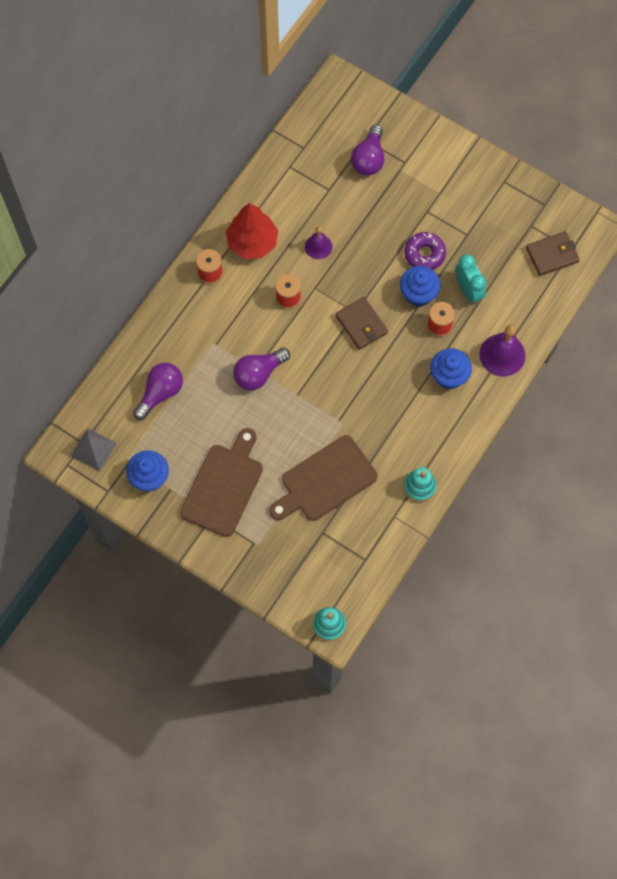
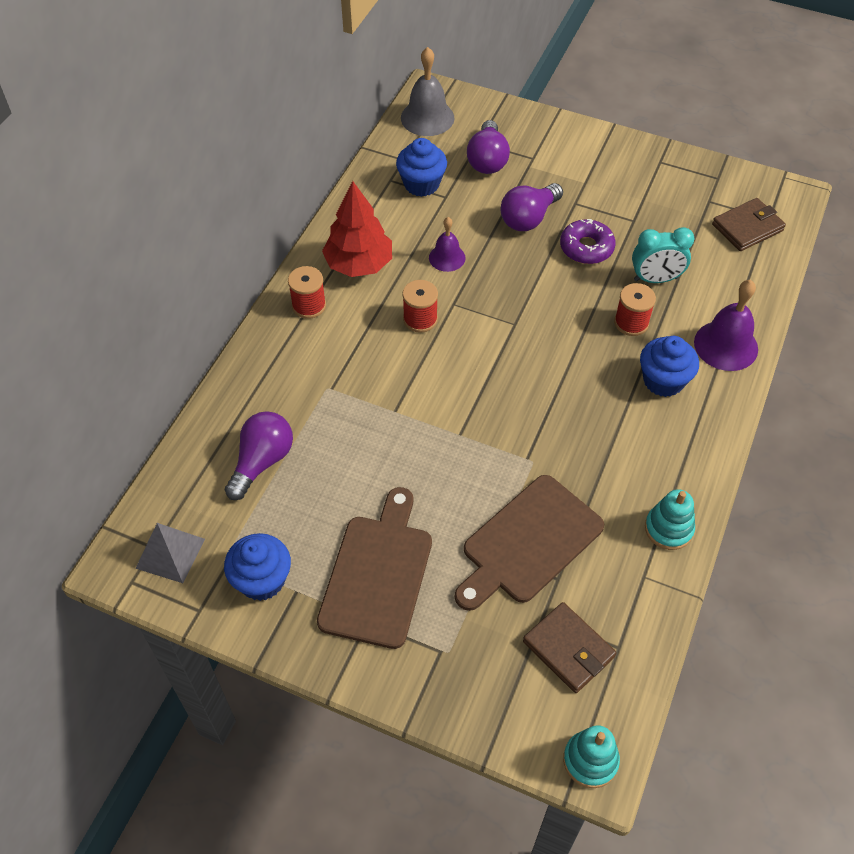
camera: 10 degrees left, 15 degrees down
(259, 373) = (399, 416): purple light bulb -> purple light bulb (529, 218)
(330, 108) = (427, 117): none -> grey bell
(361, 325) = (527, 337): brown wallet -> brown wallet (568, 649)
(418, 294) = (592, 292): blue cupcake -> blue cupcake (421, 184)
(468, 290) = (655, 279): turquoise clock -> turquoise clock turned 120 degrees clockwise

